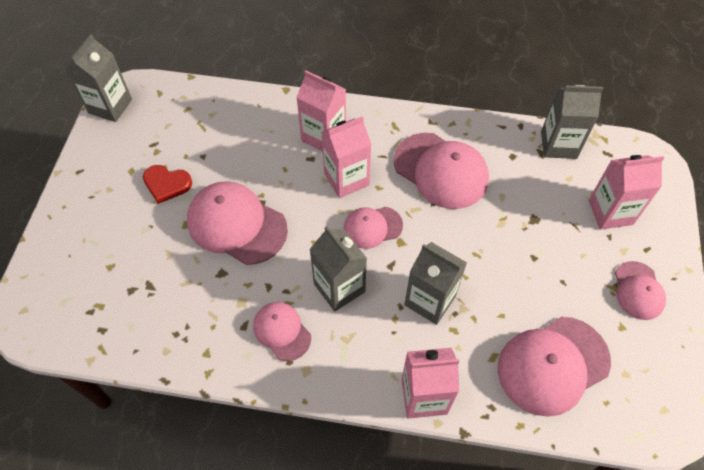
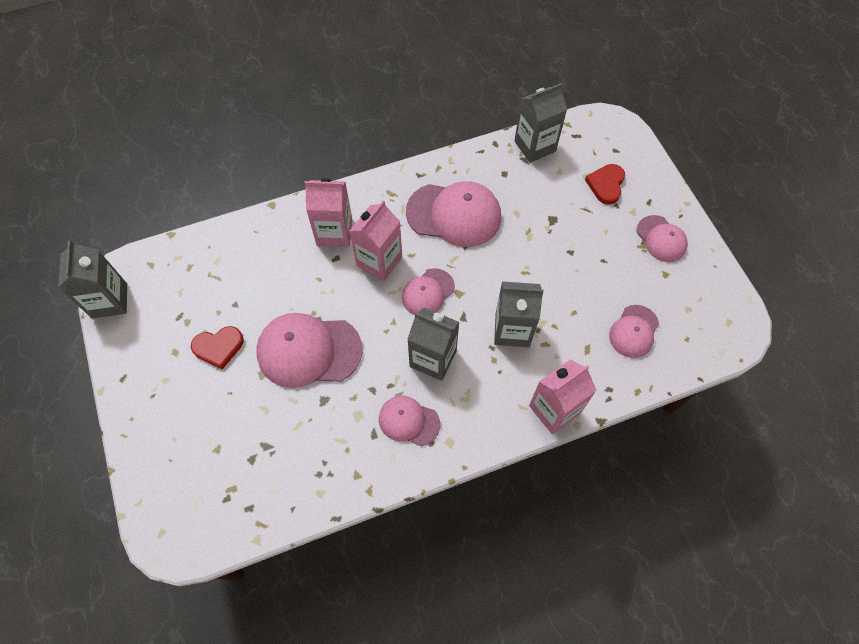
camera: 30 degrees left, 5 degrees up
(552, 365) = (634, 331): pink cap -> pink cap, size x0.57
(610, 212) = (606, 185): pink carton -> red heart

